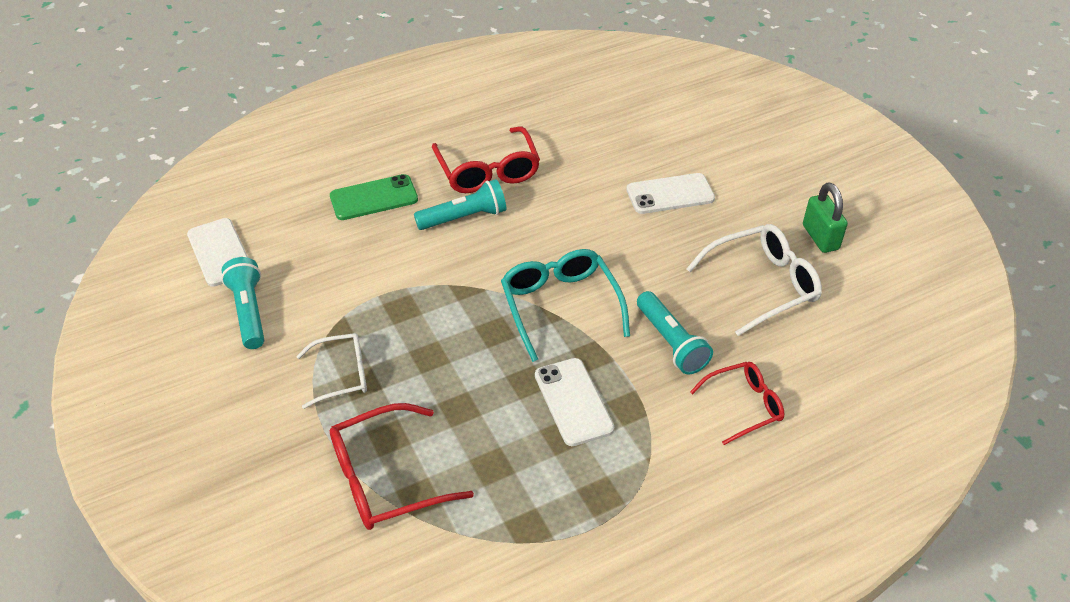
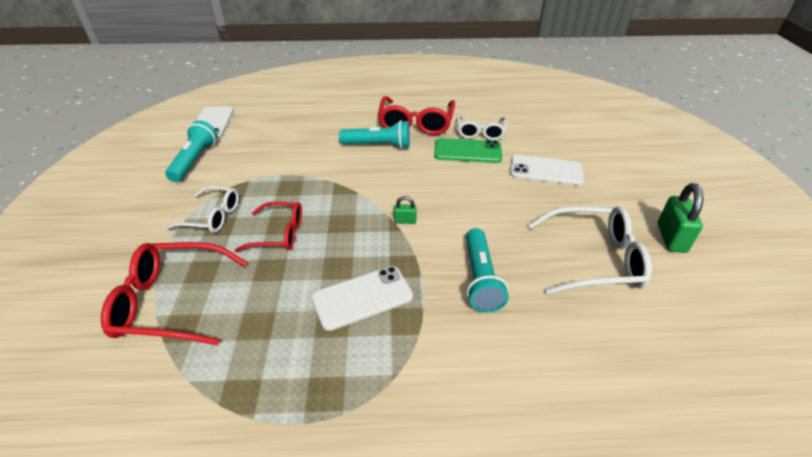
camera: 25 degrees right, 5 degrees down
(374, 198) = (329, 120): green phone -> green phone (467, 151)
(560, 306) = (405, 221): turquoise glasses -> green padlock
(571, 162) = (480, 132): none -> white glasses
(573, 402) = (362, 297): white phone -> white phone turned 60 degrees clockwise
(744, 406) = (519, 361): red glasses -> red glasses (279, 234)

